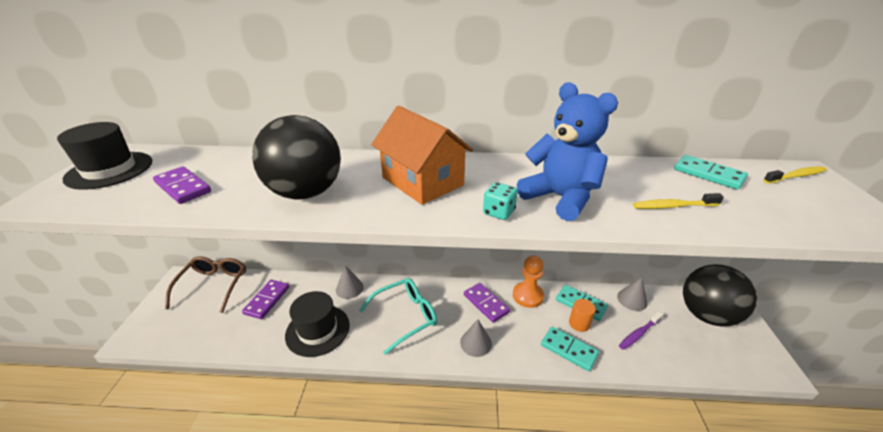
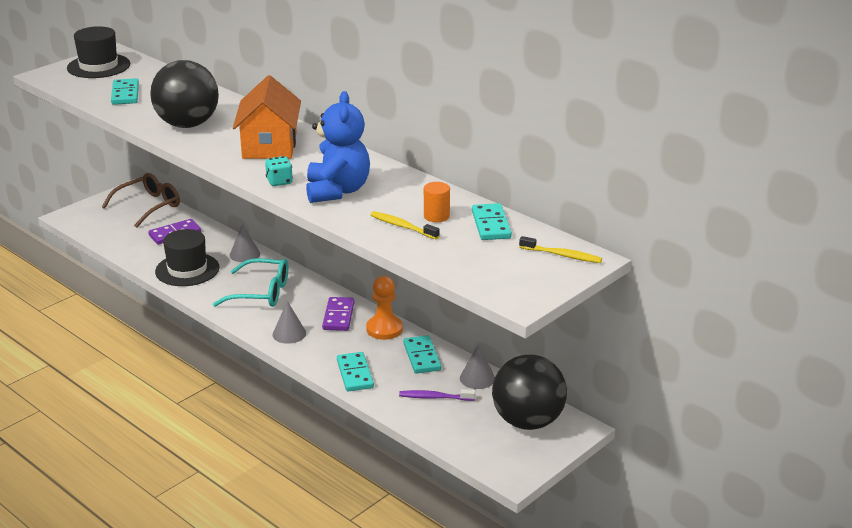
camera: 40 degrees right, 5 degrees down
(183, 187) = (125, 94): purple domino -> turquoise domino
(579, 324) = (394, 366): orange cylinder -> orange cylinder (436, 216)

